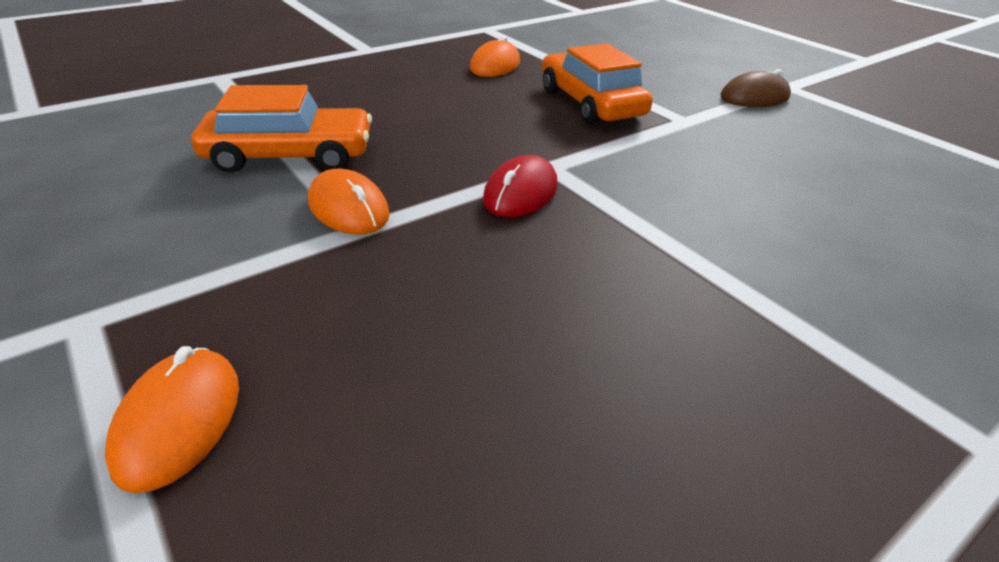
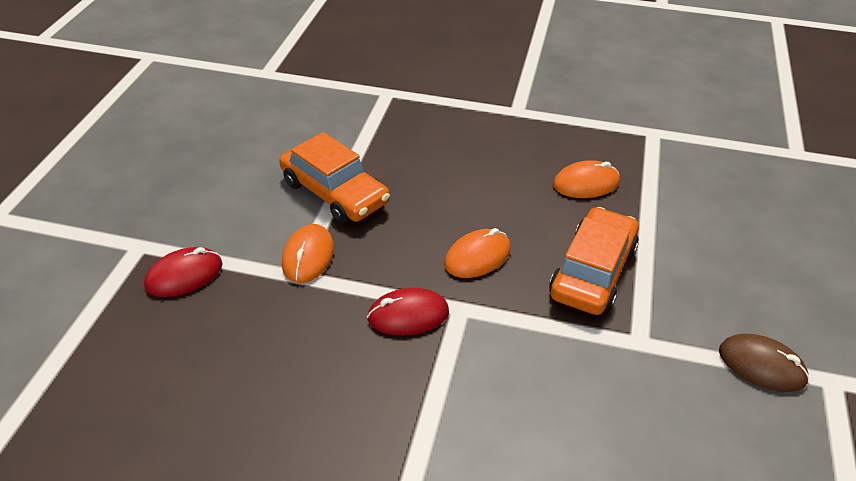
camera: 50 degrees right, 5 degrees up
(178, 421) = (112, 324): orange mouse -> orange mouse (477, 257)
(214, 306) = (184, 275): none -> red mouse

